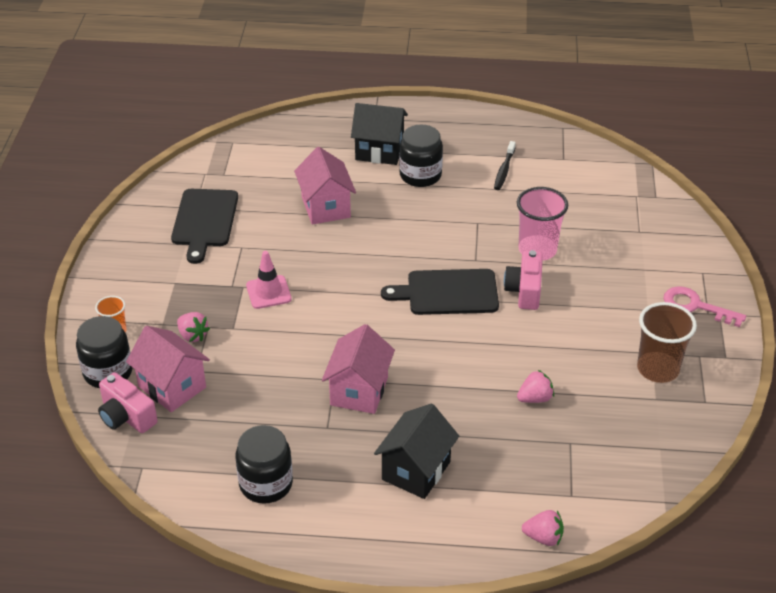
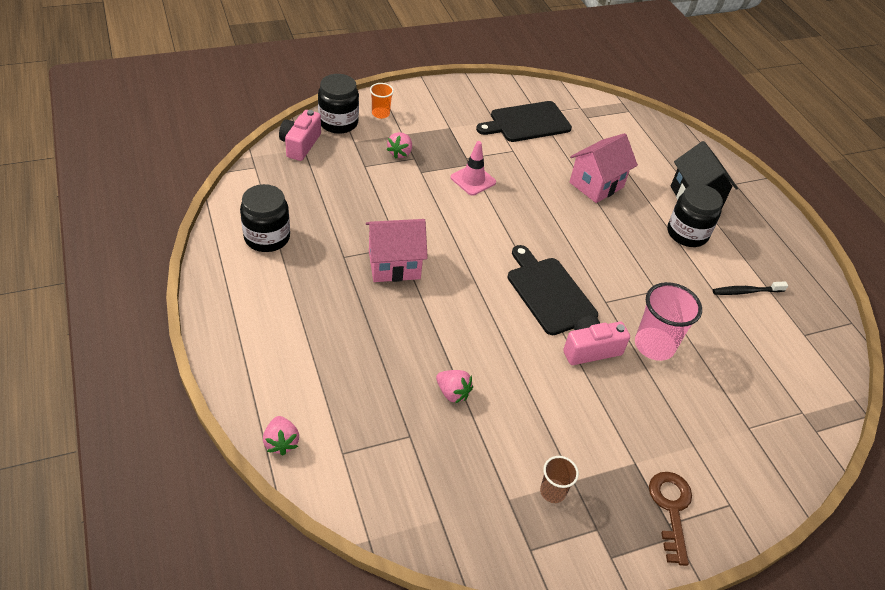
camera: 60 degrees right, 5 degrees up
(172, 387) = (341, 158): pink house -> none
(416, 470) = (322, 327): black house -> none
(658, 369) = (552, 492): brown cup -> brown cup, size x0.55
(695, 306) = (671, 509): pink key -> brown key

